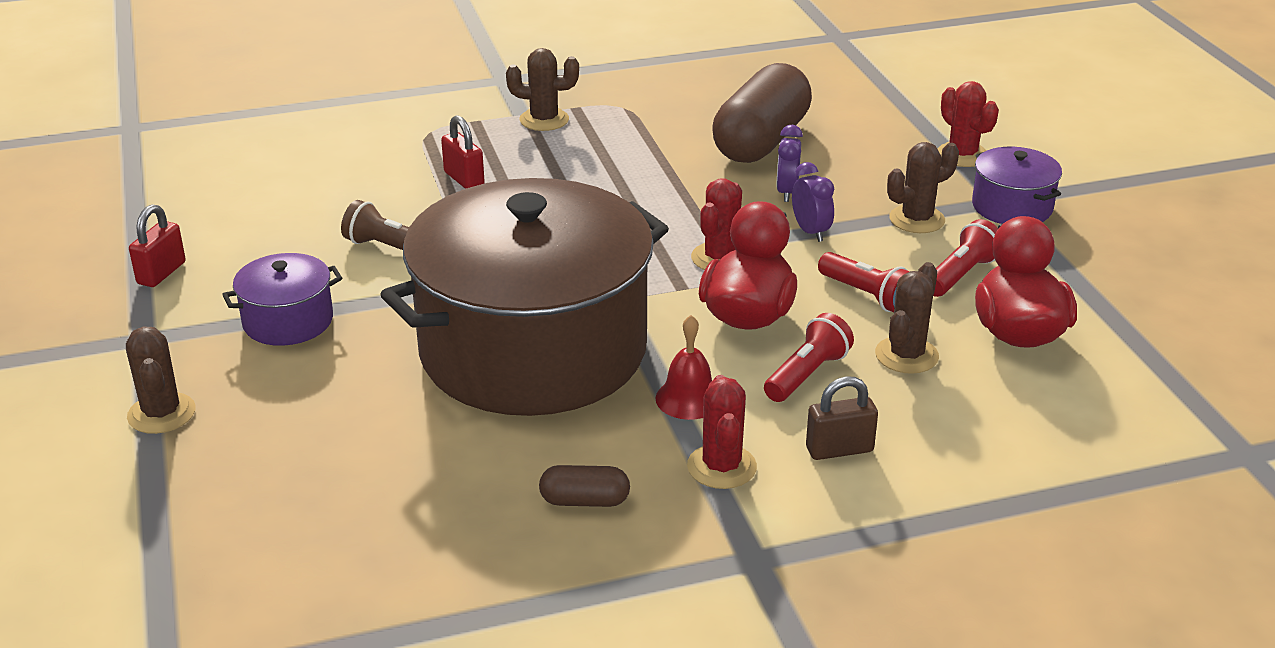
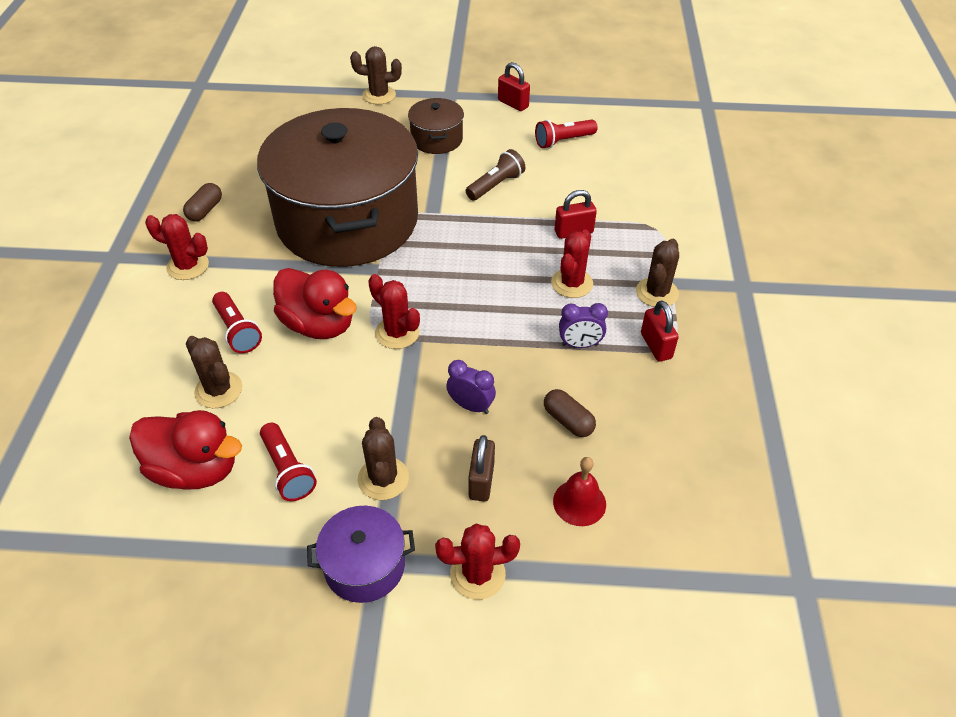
camera: 110 degrees right, 15 degrees up
(288, 321) = (436, 139): purple pot -> brown pot
(560, 167) = (572, 283): none -> red cactus
(626, 112) = (656, 346): none -> red padlock
(688, 398) = (255, 271): red bell -> red bell (579, 502)
(761, 141) = (568, 421): brown capsule -> brown capsule, size x0.44
(811, 232) = (403, 398): purple clock -> purple clock (580, 345)
(839, 449) = (160, 319): brown padlock -> brown padlock (481, 481)
(867, 296) = (299, 398): red flashlight -> red flashlight (563, 141)

